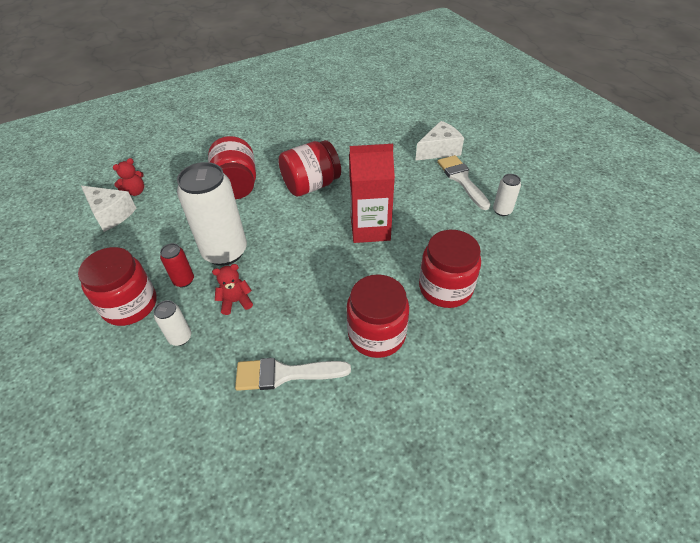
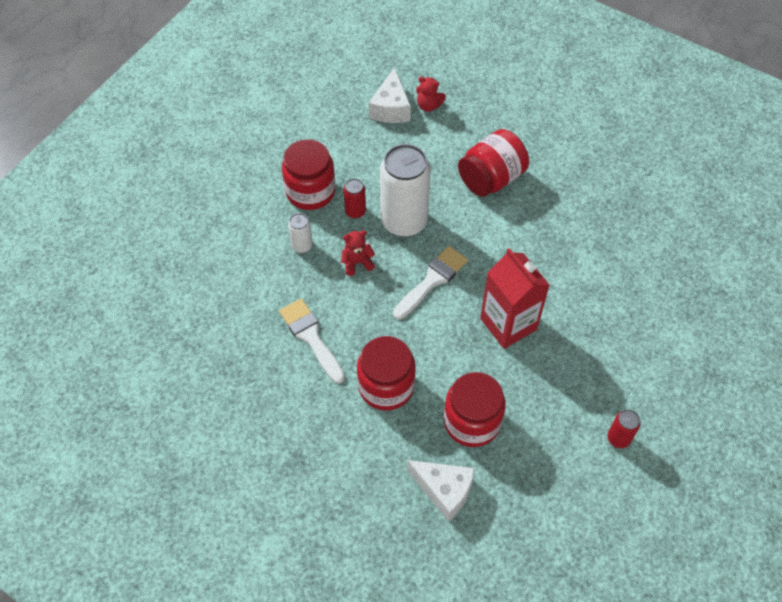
camera: 60 degrees right, 10 degrees up
(236, 301) = (357, 262): red teddy bear -> red teddy bear turned 60 degrees counterclockwise
(311, 185) = (535, 241): red jar -> none
(439, 150) = (683, 337): white cheese -> white cheese (444, 490)
(461, 179) = (645, 380): white brush -> white brush (432, 280)
(502, 211) = (618, 438): white can -> red can

